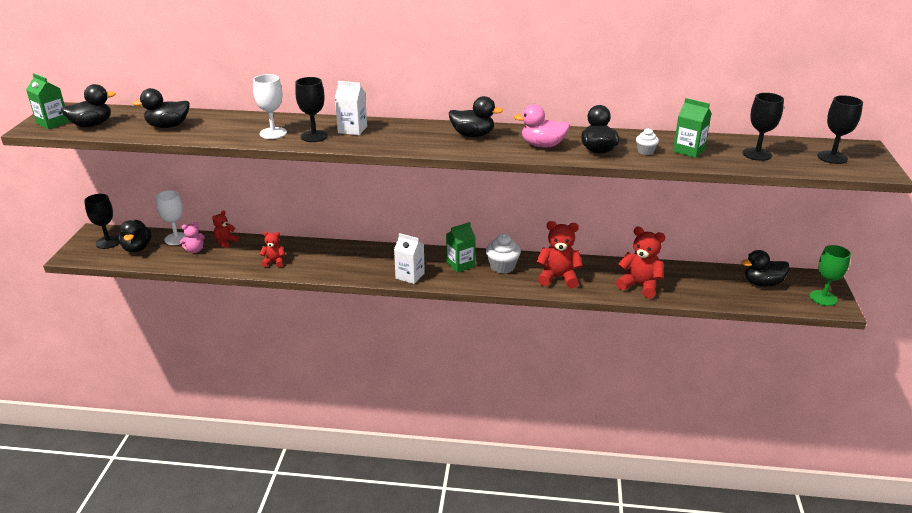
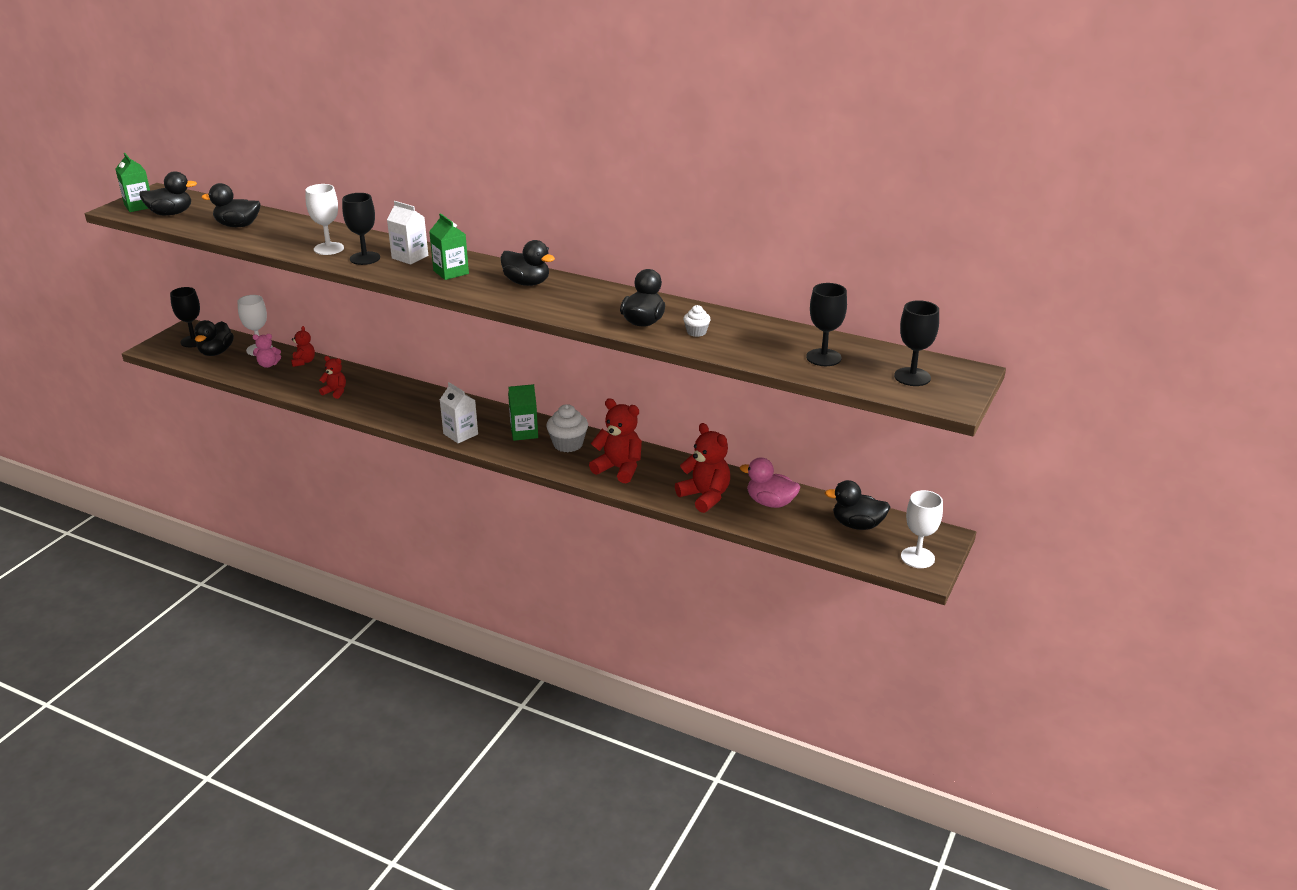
camera: 20 degrees right, 0 degrees up
(225, 242) = (304, 362): red teddy bear -> red teddy bear turned 120 degrees clockwise
(542, 145) = (589, 306): pink duck -> pink duck (770, 502)
(688, 150) = (747, 340): green carton -> green carton (451, 272)
(823, 298) = (917, 557): green goblet -> white goblet

